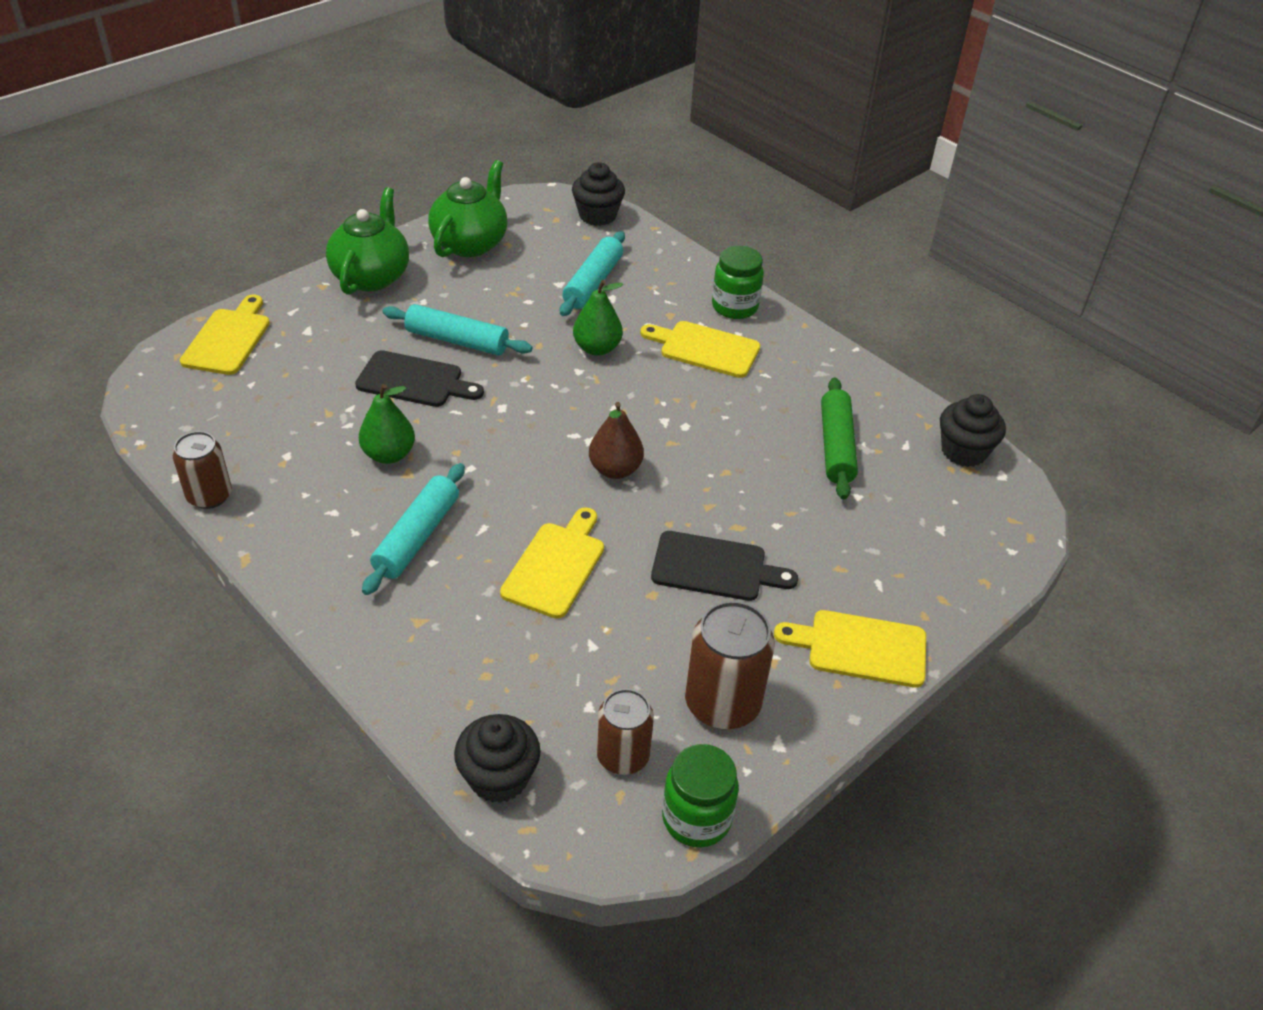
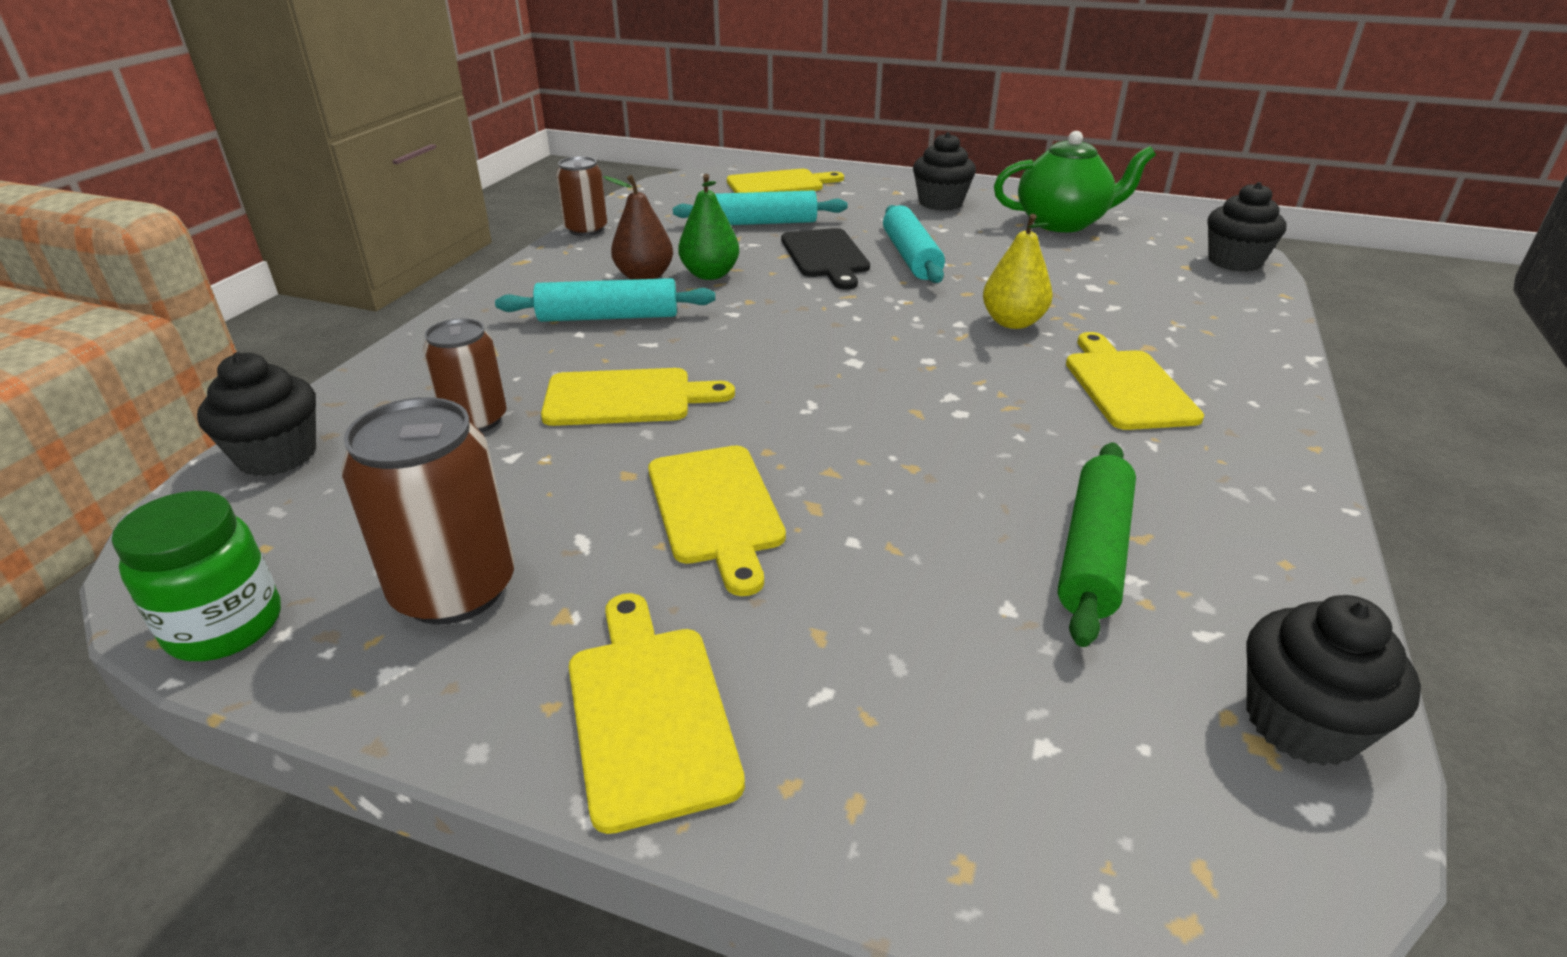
camera: 65 degrees right, 10 degrees down
(372, 276) = (940, 203): green teapot -> black cupcake
(593, 283) = (1118, 290): turquoise rolling pin -> turquoise rolling pin (760, 223)
(597, 348) = (1012, 322): green pear -> yellow pear
(615, 469) = (823, 389): brown pear -> brown pear (644, 277)
(623, 756) = (330, 531): brown can -> brown can (475, 420)
(715, 568) = (716, 509): black cutting board -> yellow cutting board
(734, 307) = (1246, 383): green jar -> none
(836, 446) = (1094, 552): green rolling pin -> green rolling pin turned 45 degrees counterclockwise

